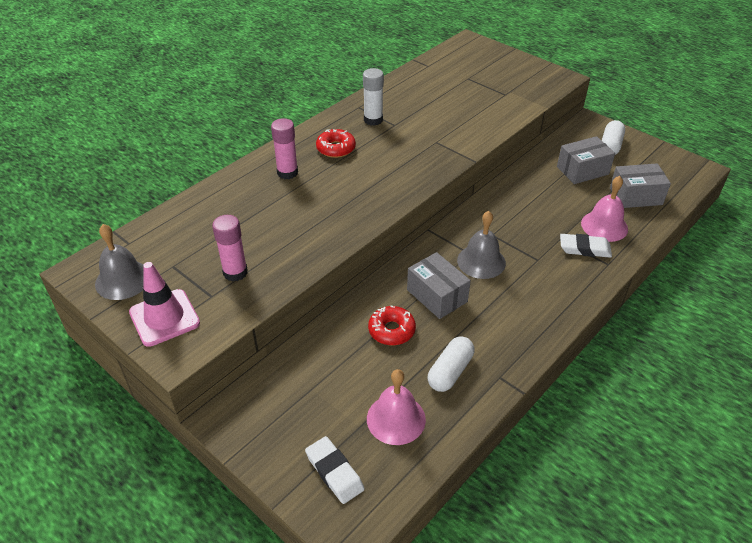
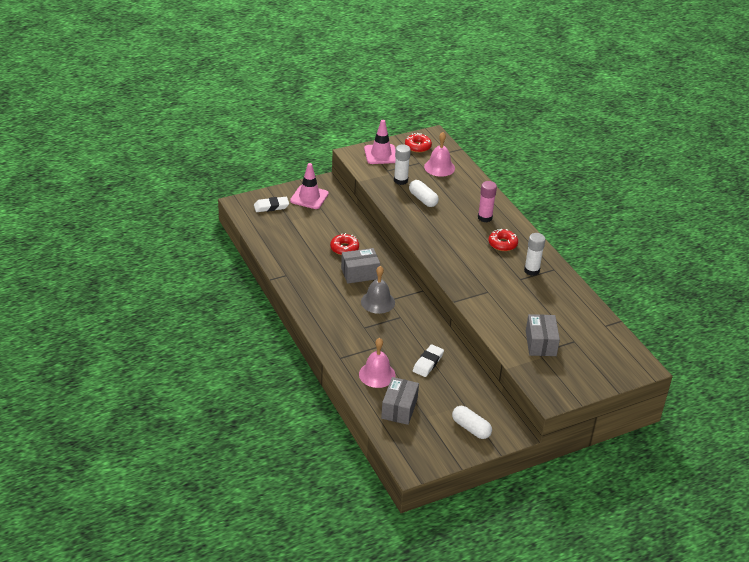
camera: 110 degrees right, 5 degrees down
(123, 280) = (417, 146): grey bell -> red donut
(235, 272) = (400, 180): pink glue stick -> white glue stick
(278, 424) = (309, 197): none -> pink traffic cone
(396, 419) = (286, 232): pink bell -> pink bell (439, 167)
(450, 371) = (302, 259): white capsule -> white capsule (423, 199)
(582, 170) = (446, 394): grey box -> grey box (540, 343)
(584, 249) = (360, 353): white eraser -> white eraser (428, 363)

